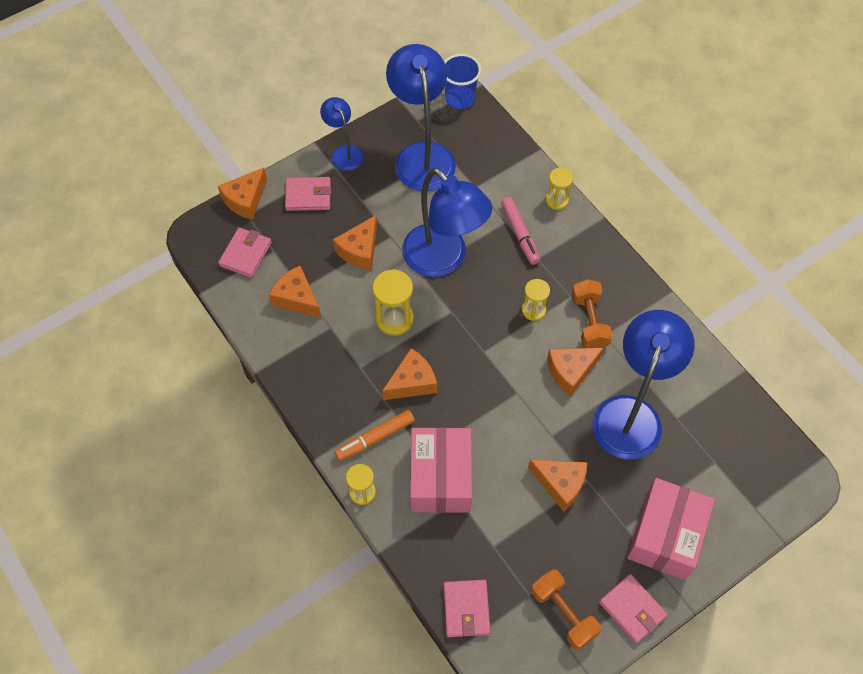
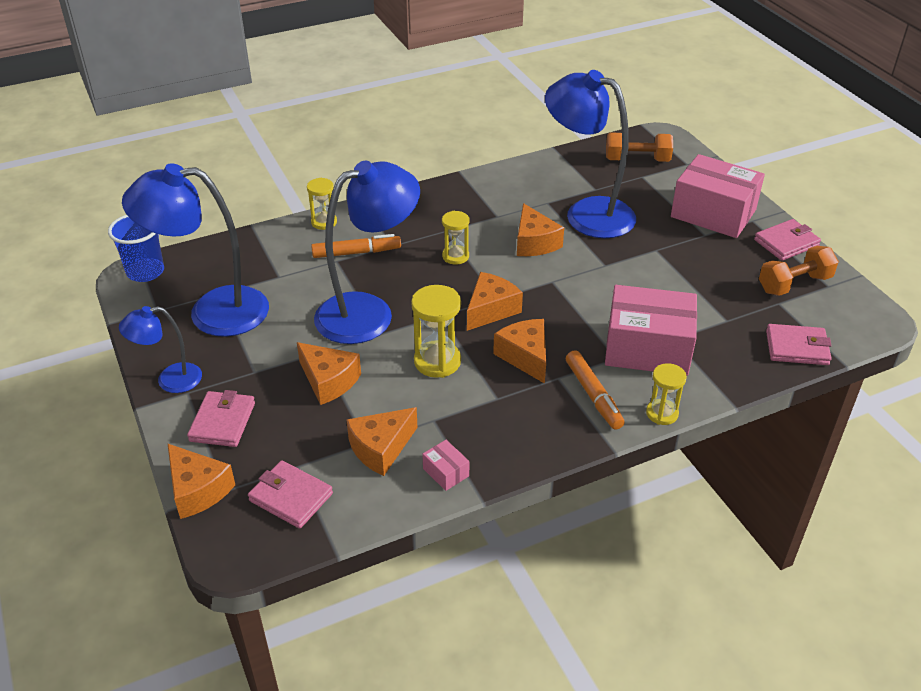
camera: 80 degrees left, 20 degrees down
(279, 344) = (446, 472): none -> pink box
(519, 234) = (356, 253): pink marker -> orange marker
(560, 484) = (659, 266): orange cheese -> orange cheese (491, 310)
(589, 321) = (479, 223): orange dumbbell -> orange dumbbell (637, 160)

